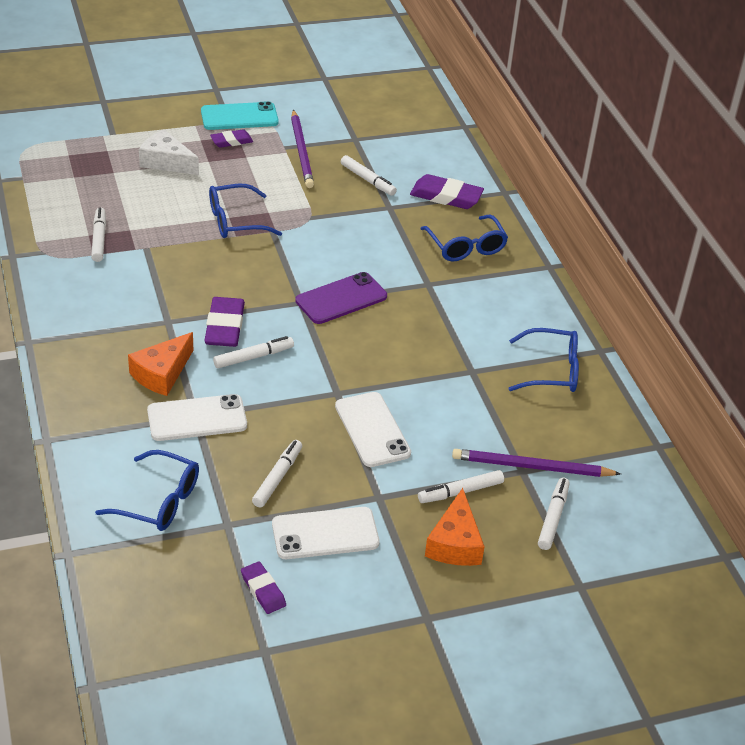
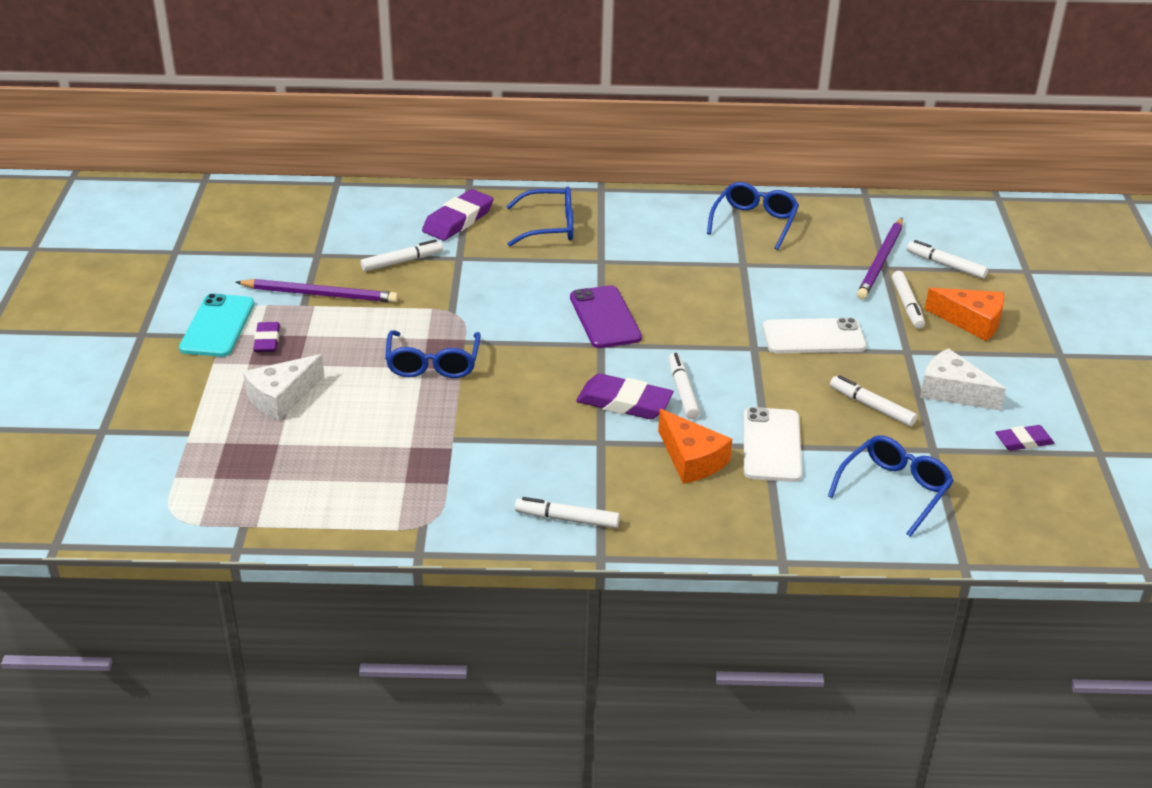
camera: 70 degrees left, 5 degrees down
(99, 239) = (418, 474): white marker -> white marker (567, 519)
(325, 533) = (952, 391): white phone -> white cheese

